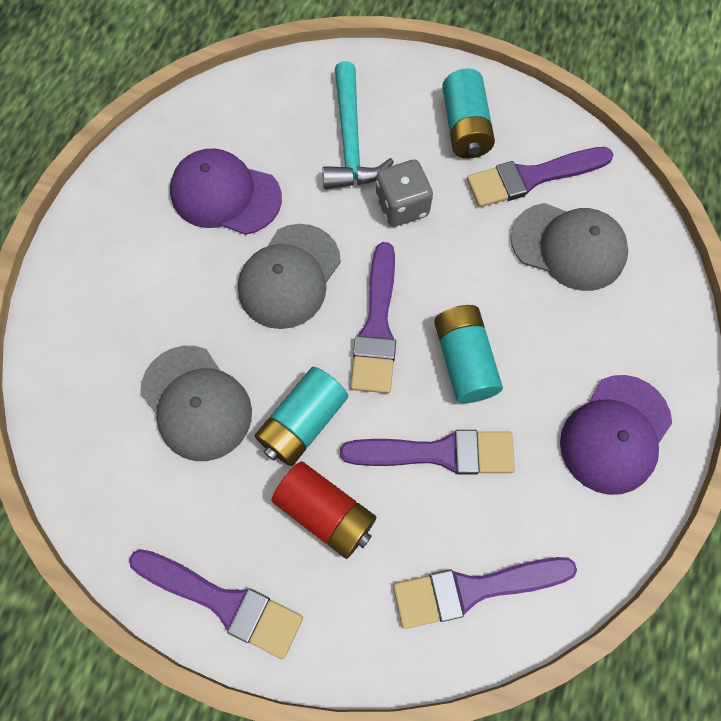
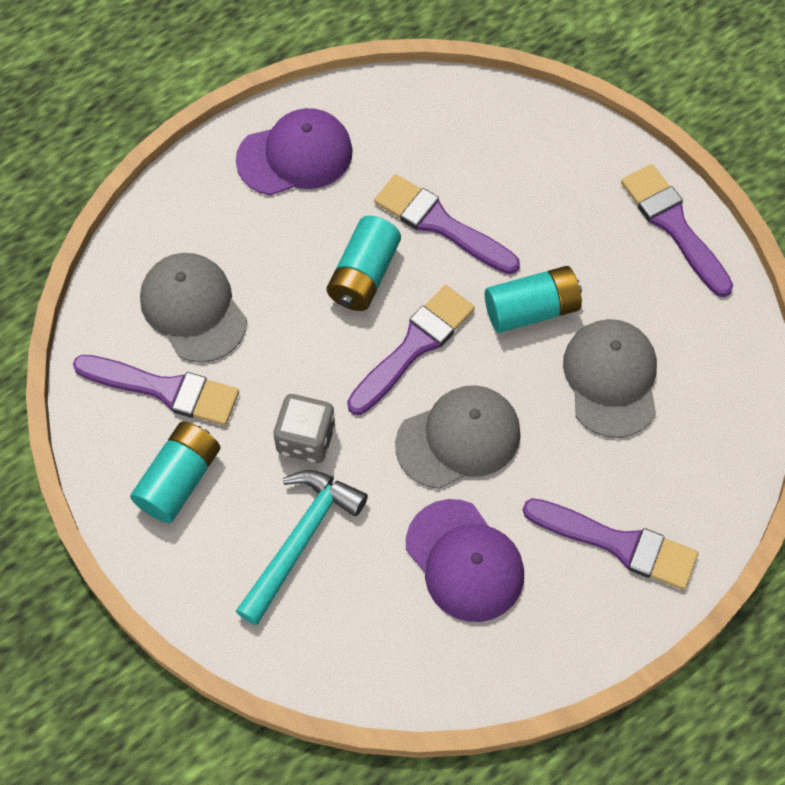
camera: 145 degrees left, 5 degrees down
(325, 513) = (558, 236): red battery -> none
(473, 589) = (485, 128): purple brush -> purple brush (618, 544)

